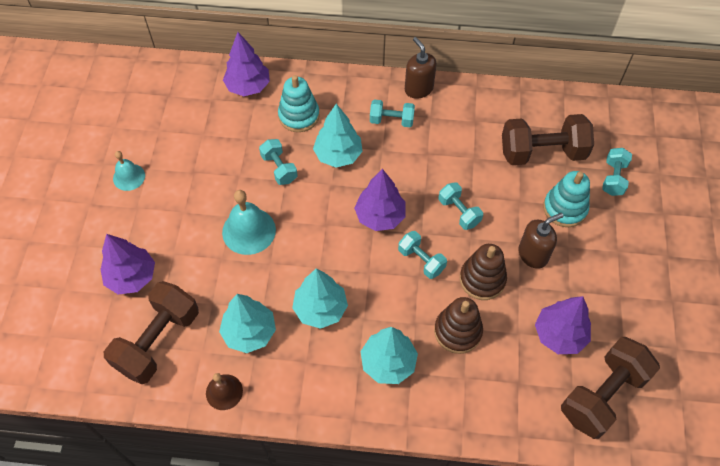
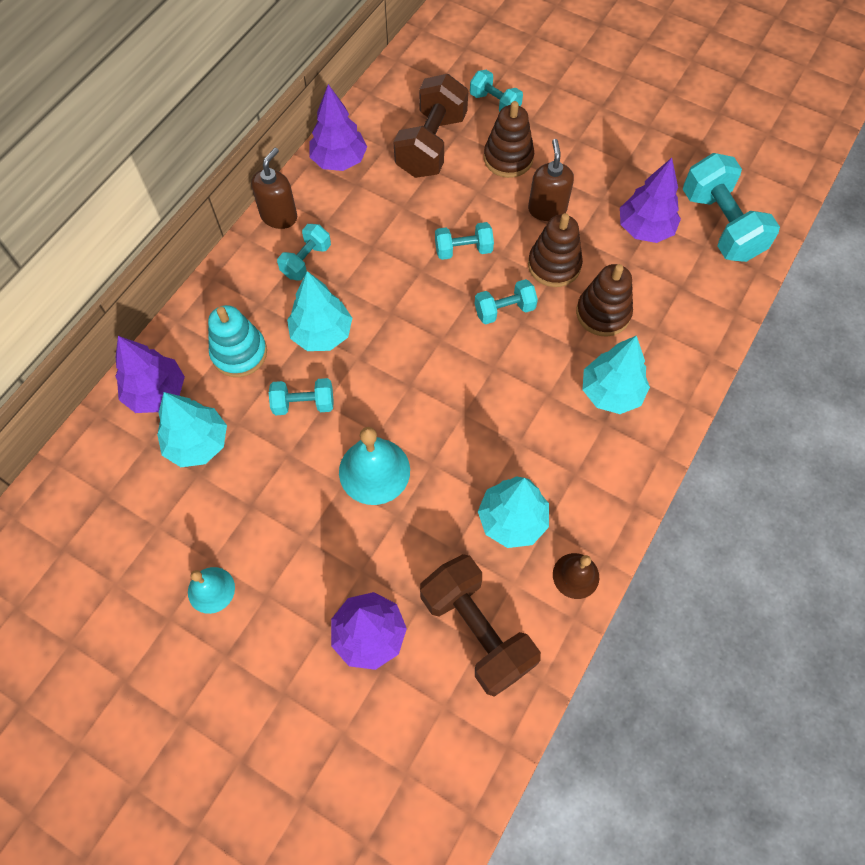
camera: 65 degrees left, 5 degrees up
(320, 309) = (516, 433): turquoise tree -> turquoise tree (197, 443)
(380, 216) = (428, 326): purple tree -> purple tree (339, 161)
(418, 89) = (279, 216): brown soap dispenser -> brown soap dispenser turned 120 degrees clockwise
(564, 208) = (508, 158): turquoise stacking toy -> brown stacking toy
(602, 395) = (720, 225): brown dumbbell -> turquoise dumbbell

